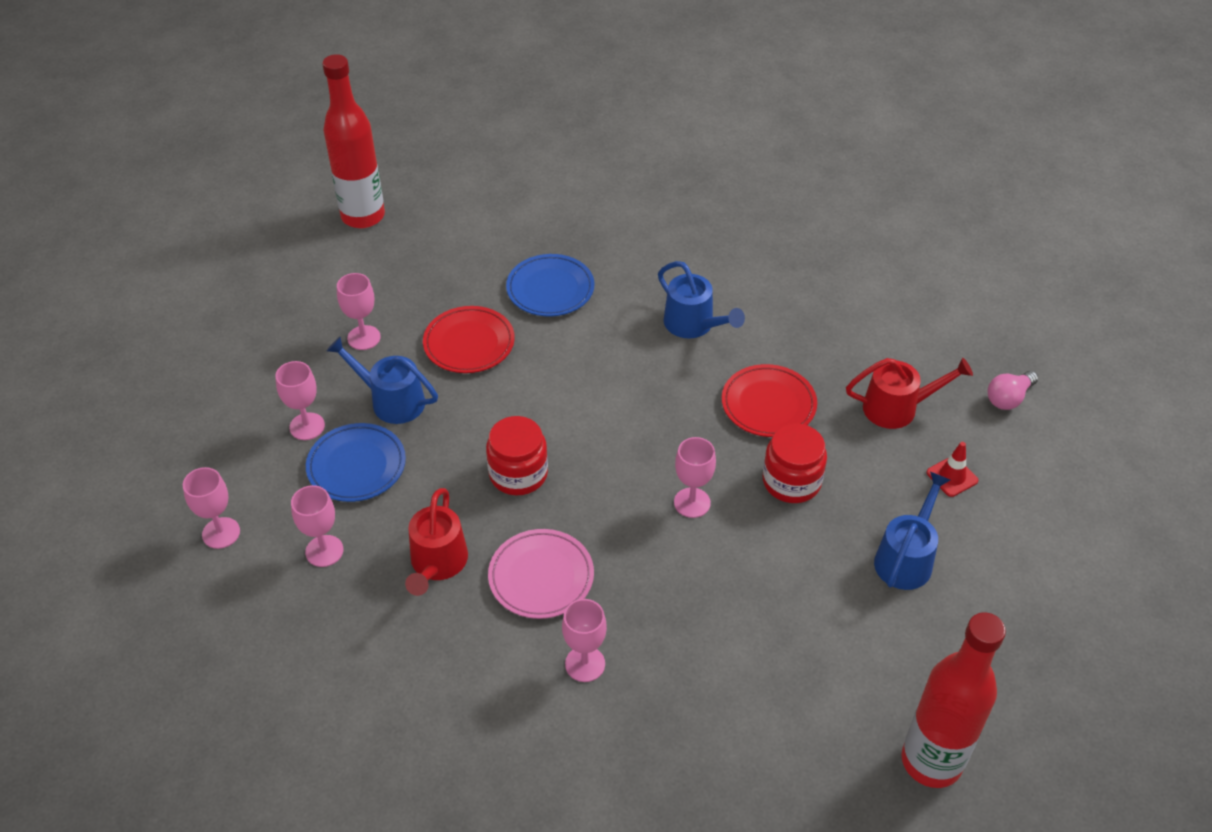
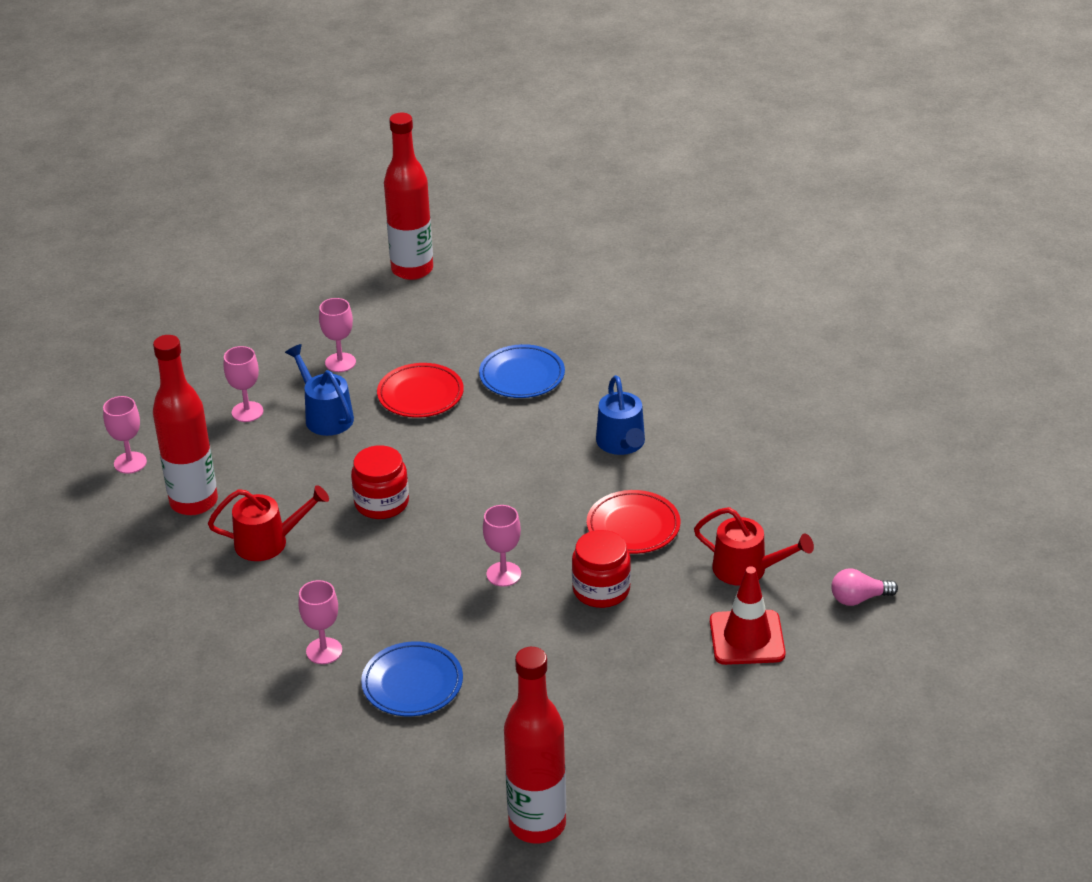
camera: 30 degrees right, 10 degrees down
(324, 551) = (194, 502): pink goblet -> red bottle
(356, 466) = (262, 453): blue plate -> blue plate (412, 683)
(437, 564) = (269, 542): red watering can -> red watering can turned 135 degrees counterclockwise
(541, 577) = (340, 580): pink plate -> none
(906, 558) = (649, 680): blue watering can -> none
(952, 476) = (747, 638): red traffic cone -> red traffic cone, size x1.78

